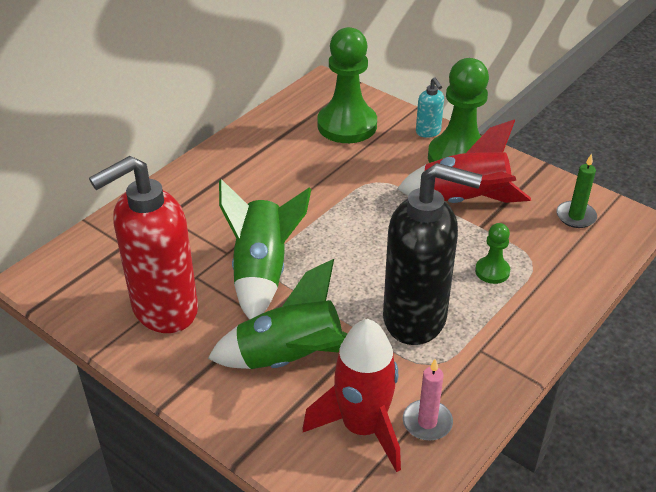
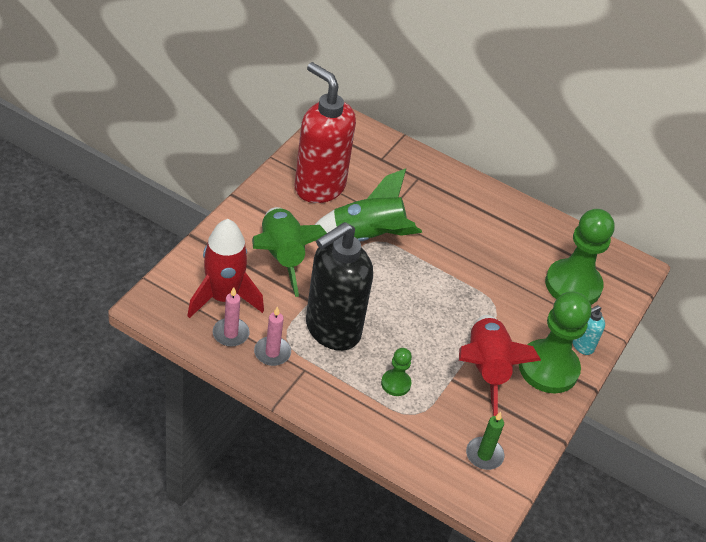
camera: 75 degrees right, 5 degrees up
(416, 319) = (332, 330): black soap dispenser -> black soap dispenser turned 45 degrees clockwise
(456, 380) = (272, 353): none -> pink candle

